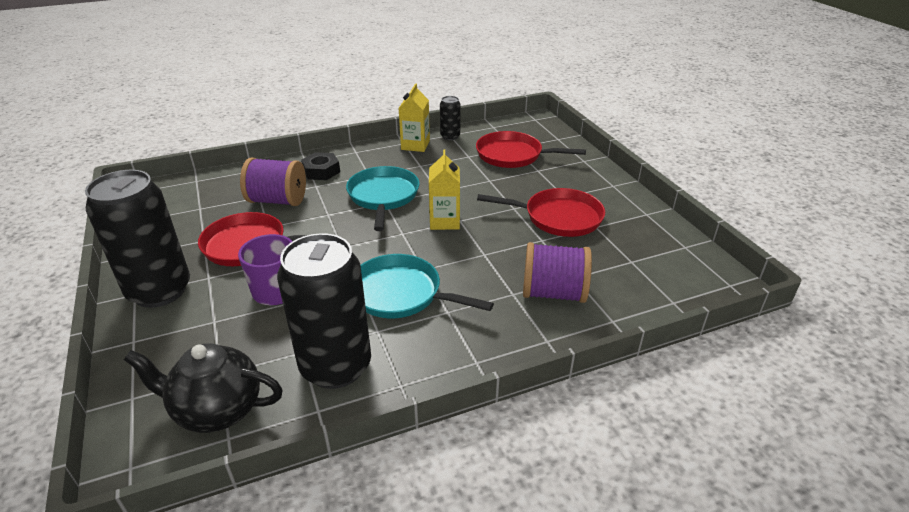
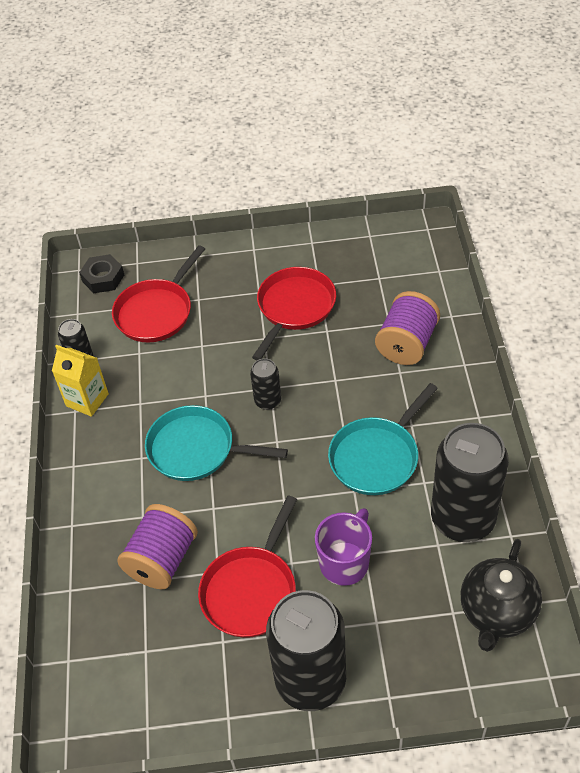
camera: 70 degrees left, 15 degrees up
(321, 171) = (108, 508): black nut -> black nut (103, 278)
(444, 221) = (267, 401): yellow carton -> black can

